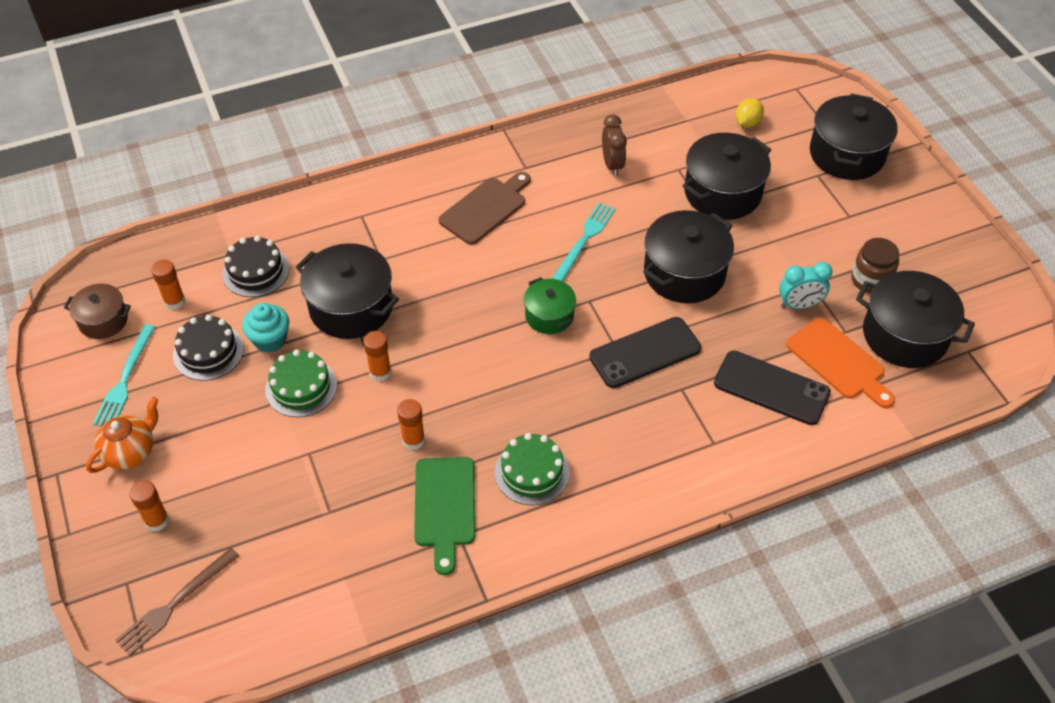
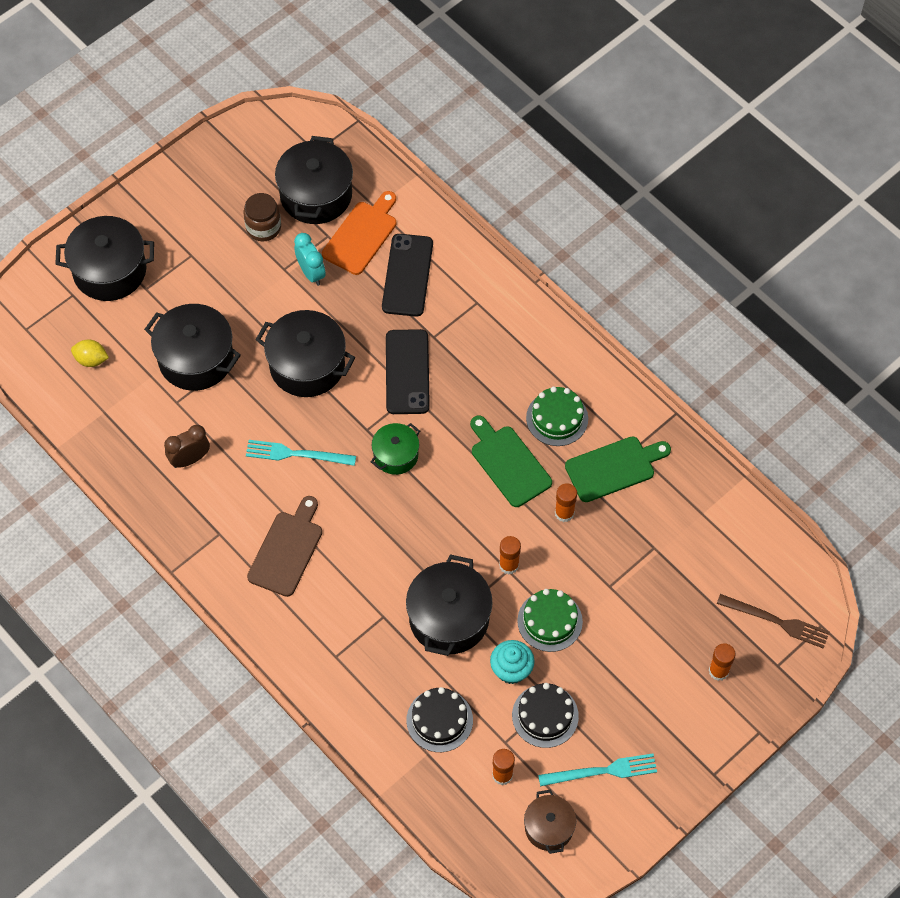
camera: 110 degrees left, 10 degrees up
(131, 452) = (668, 726): orange teapot -> none
(485, 208) = (287, 550): brown cutting board -> brown cutting board turned 90 degrees clockwise
(496, 408) = (508, 463): none -> green cutting board
(645, 353) = (407, 372): black phone -> black phone turned 45 degrees clockwise

